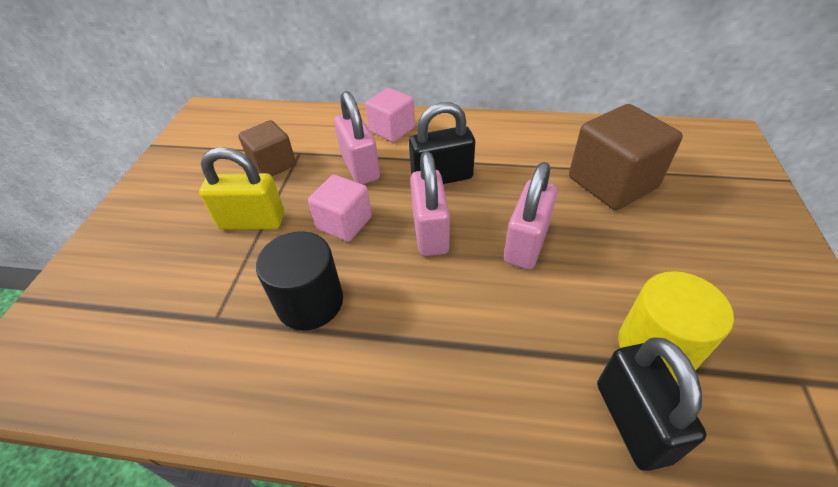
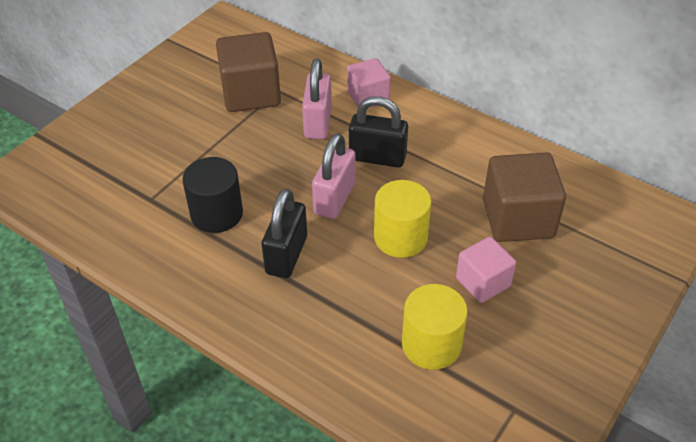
camera: 25 degrees right, 0 degrees up
(252, 221) = (210, 137): yellow padlock -> none
(273, 164) = (251, 93): brown cube -> brown cube, size x1.62
(344, 223) = (275, 165): pink cube -> pink cube (483, 282)
(526, 244) = (400, 237): pink padlock -> yellow cylinder
(632, 421) = (372, 375): black padlock -> black padlock (286, 255)

